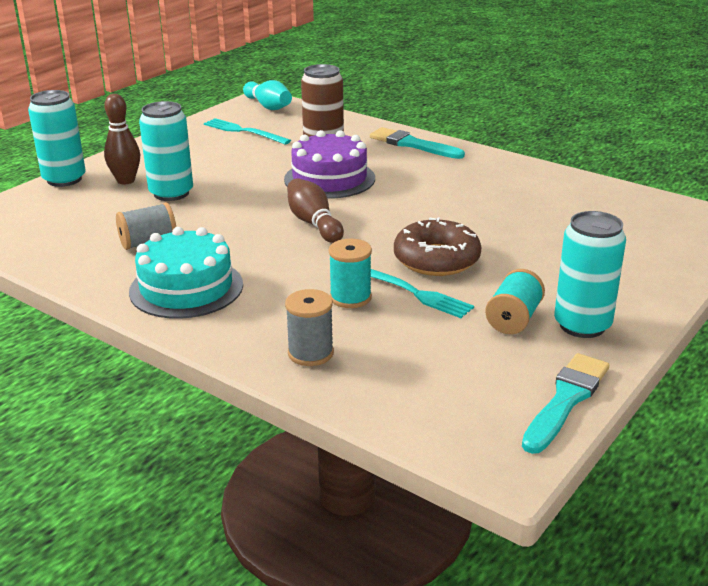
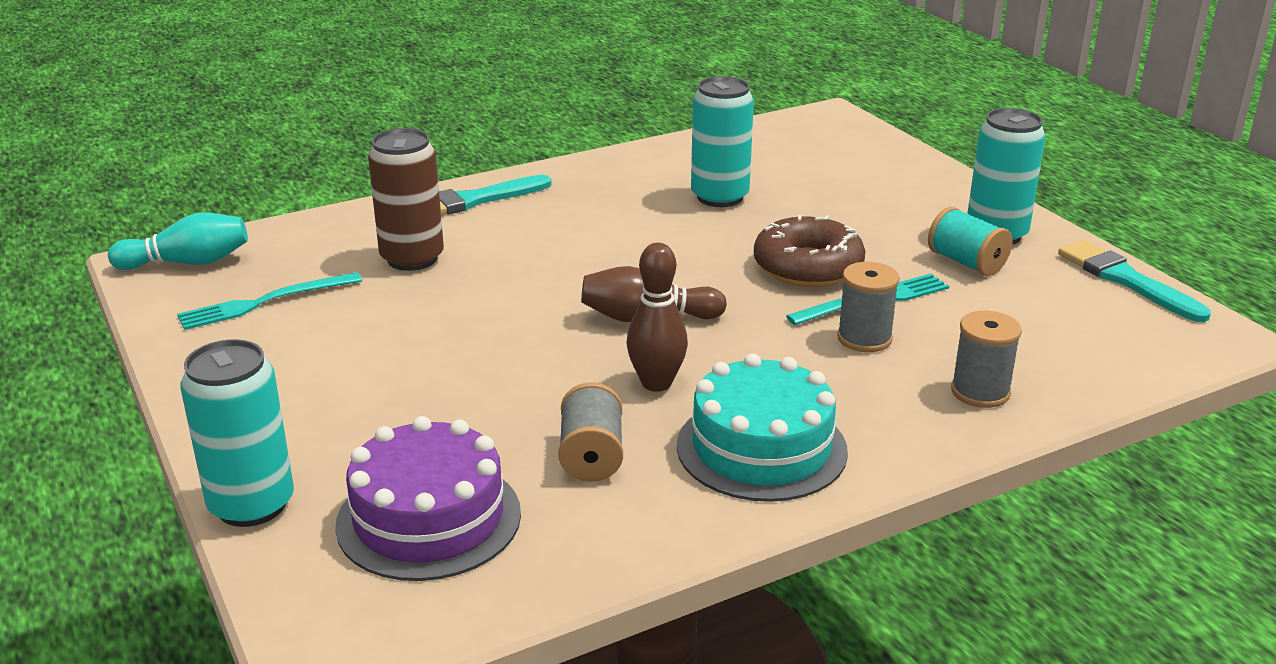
camera: 65 degrees left, 0 degrees up
(126, 181) = (334, 441): brown bowling pin -> brown bowling pin (656, 383)
(171, 193) = (432, 407): turquoise can -> turquoise can (719, 197)
(329, 179) = (519, 277): purple cake -> purple cake (429, 519)
(350, 297) = (864, 338): turquoise spool -> grey spool

